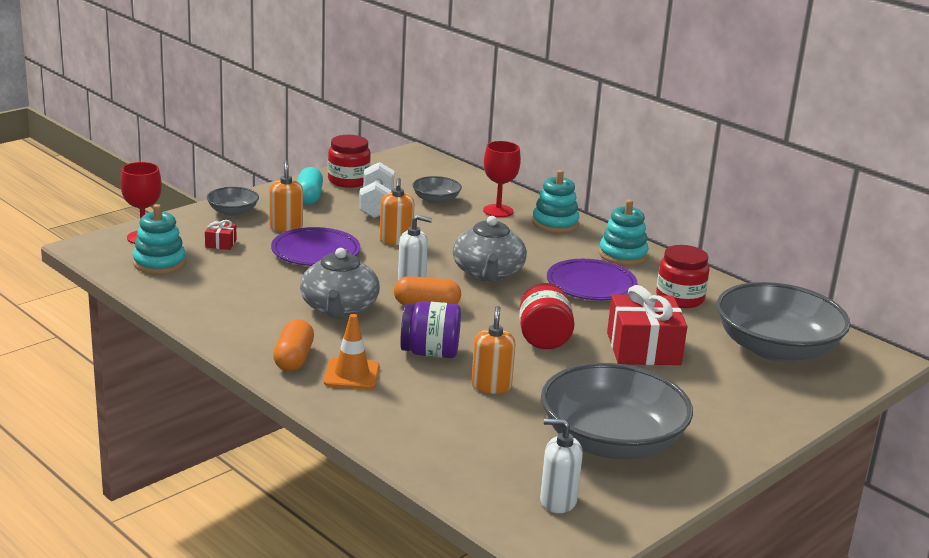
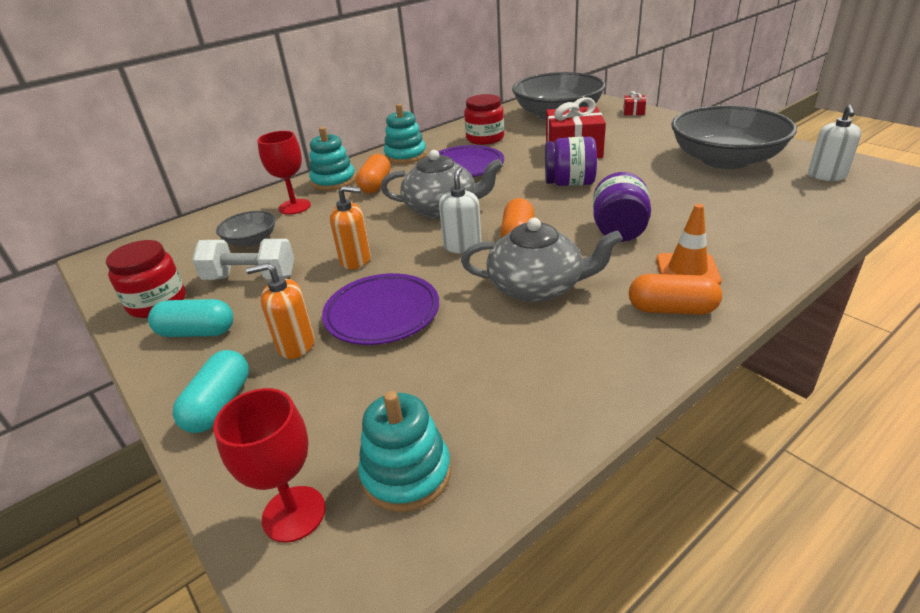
camera: 80 degrees left, 10 degrees up
(220, 243) = (338, 406): red gift -> red gift (633, 112)
(233, 212) = (219, 405): grey bowl -> turquoise capsule
(491, 386) = (667, 202): orange soap dispenser -> none
(543, 338) = (569, 183): red jar -> purple jar
(545, 242) = (375, 185): none -> orange capsule

